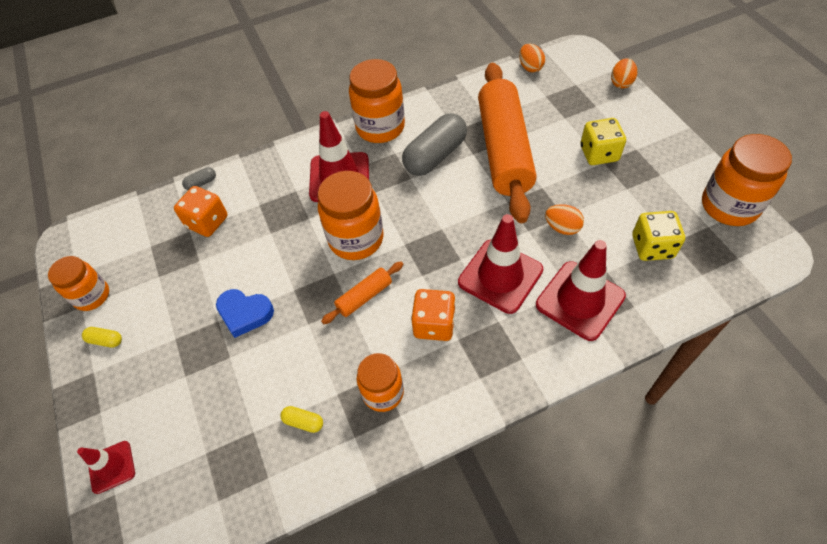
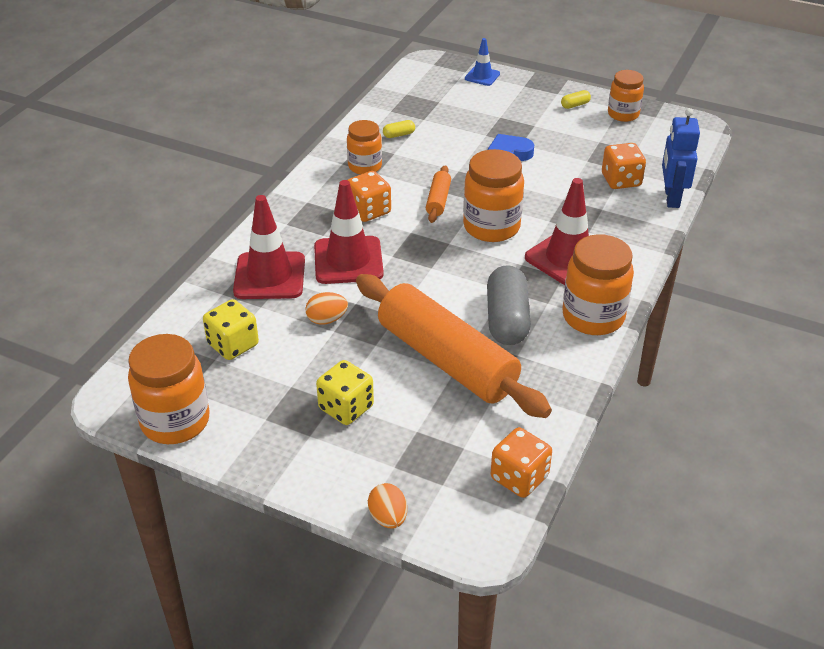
camera: 135 degrees right, 15 degrees down
(111, 467) = (482, 76): red traffic cone -> blue traffic cone
(201, 183) = (671, 198): grey capsule -> blue robot
(530, 67) = (519, 477): orange egg -> orange dice

